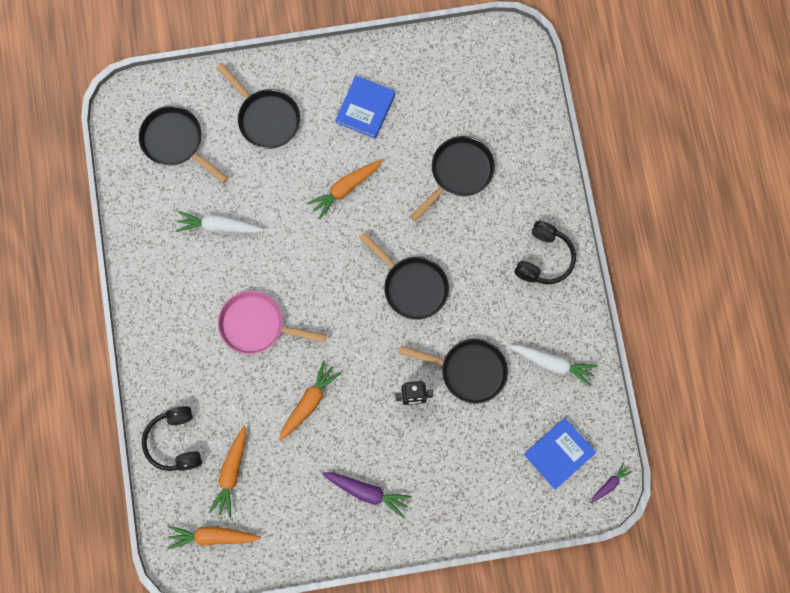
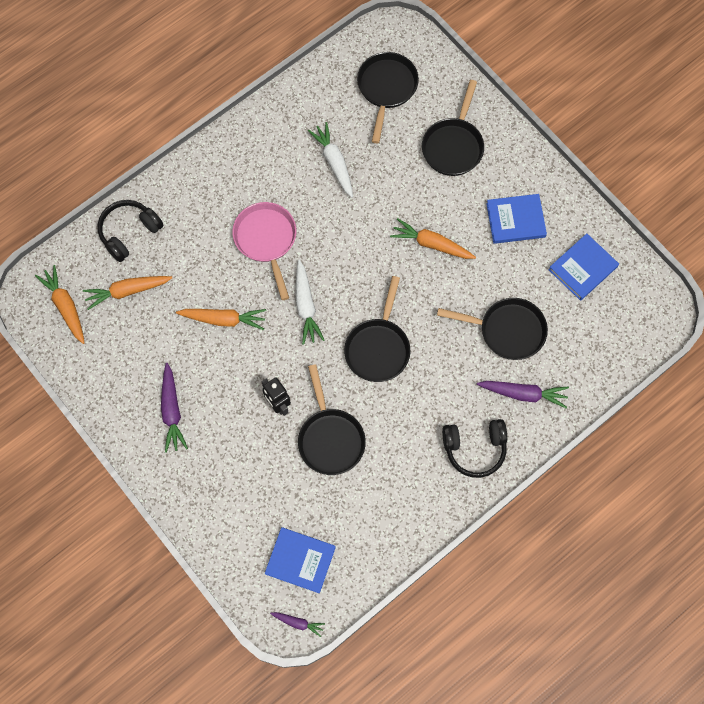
camera: 60 degrees right, 5 degrees down
(440, 81) = (583, 268): none -> blue book
(520, 192) = (523, 394): none -> purple carrot
(552, 363) = (381, 509): white carrot -> white carrot (306, 306)

